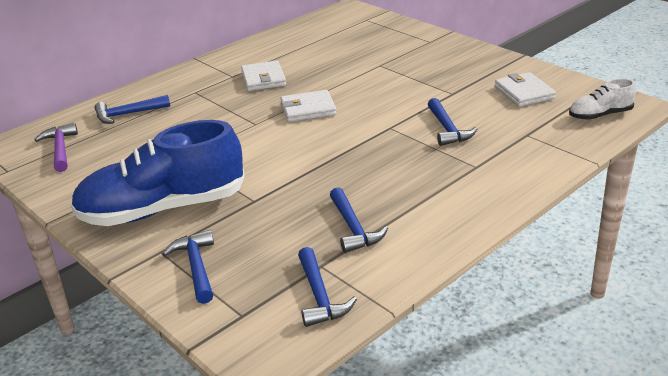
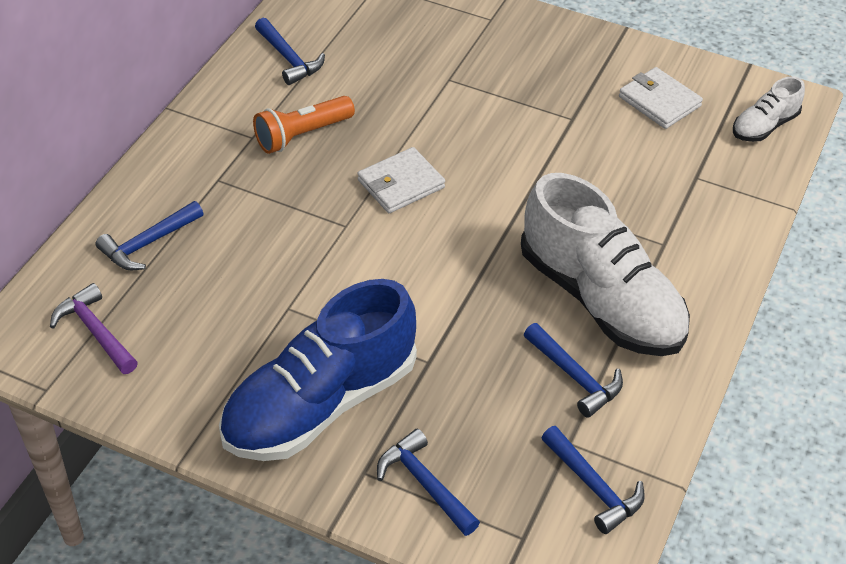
camera: 25 degrees left, 15 degrees up
(263, 79) = (302, 135): white wallet -> orange flashlight
(405, 189) = (600, 299): none -> white shoe
(447, 129) = (599, 186): blue hammer -> blue hammer (289, 59)

